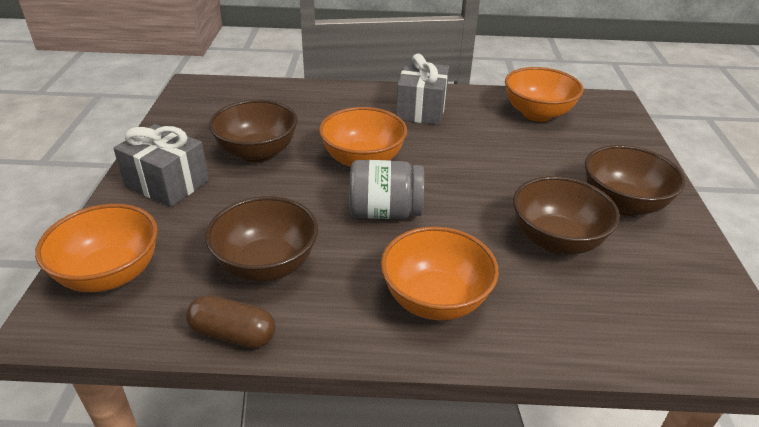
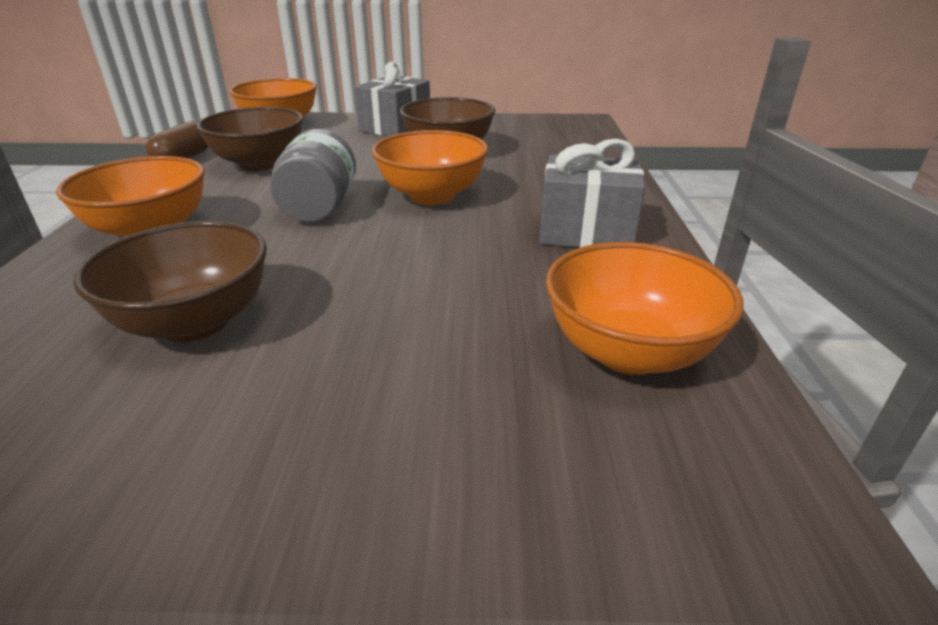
camera: 90 degrees right, 5 degrees down
(622, 204) = (256, 423): brown bowl -> none

